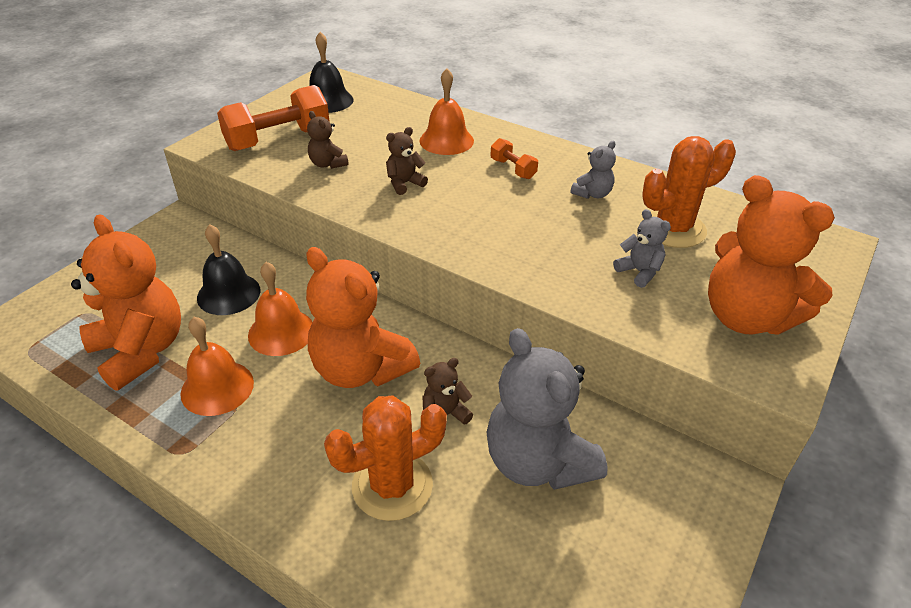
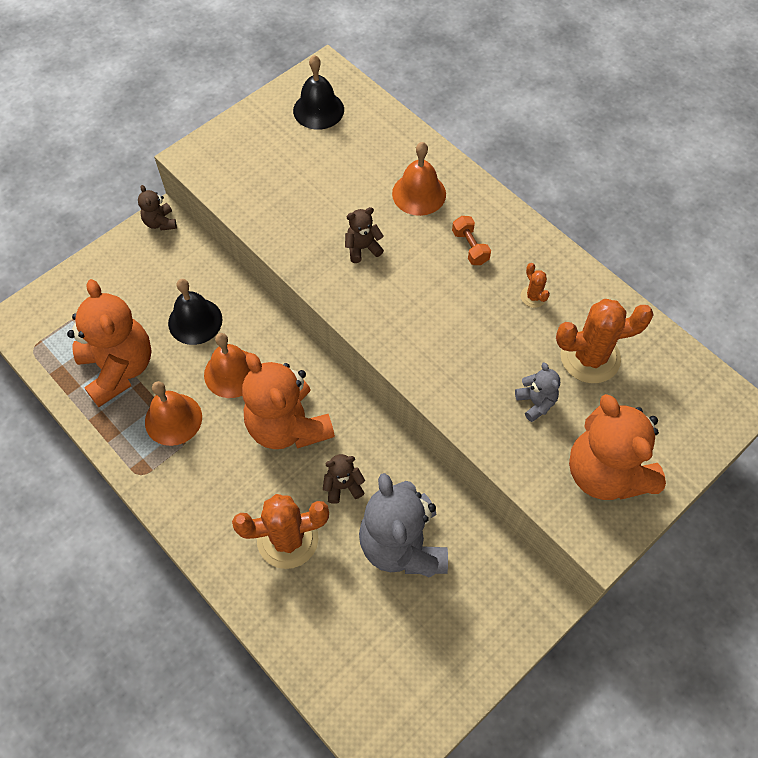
camera: 15 degrees right, 20 degrees up
(278, 139) = (260, 162): orange dumbbell -> none
(328, 164) = (298, 207): brown teddy bear -> brown teddy bear (160, 222)
(592, 194) = (533, 296): grey teddy bear -> orange cactus

